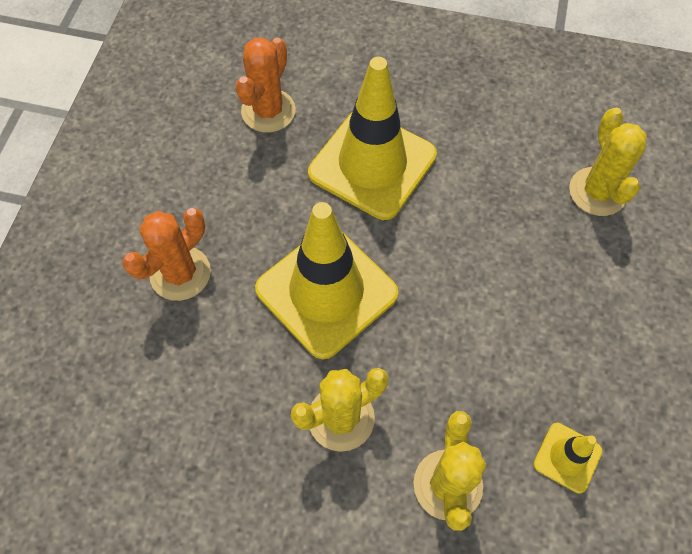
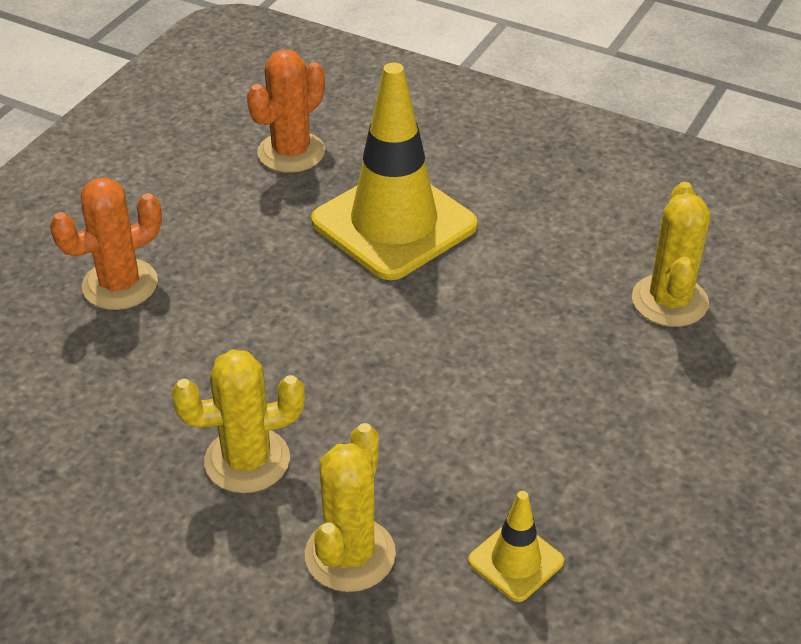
camera: 15 degrees right, 20 degrees down
(326, 291) = (284, 334): yellow traffic cone -> none

